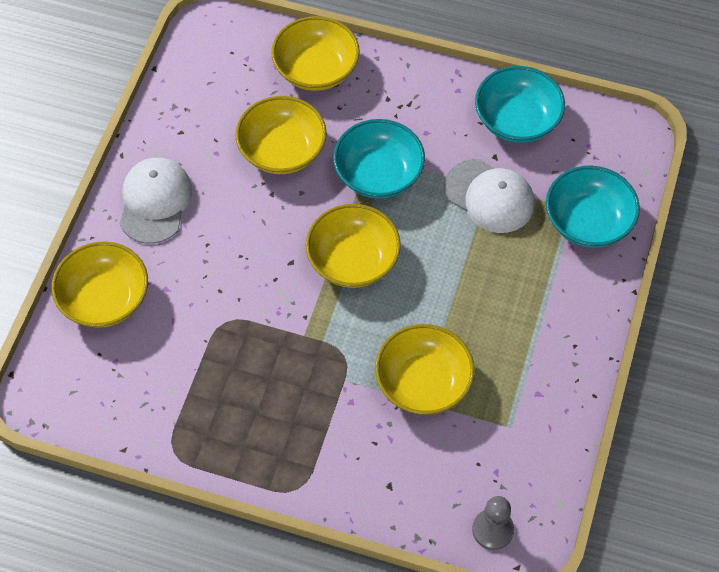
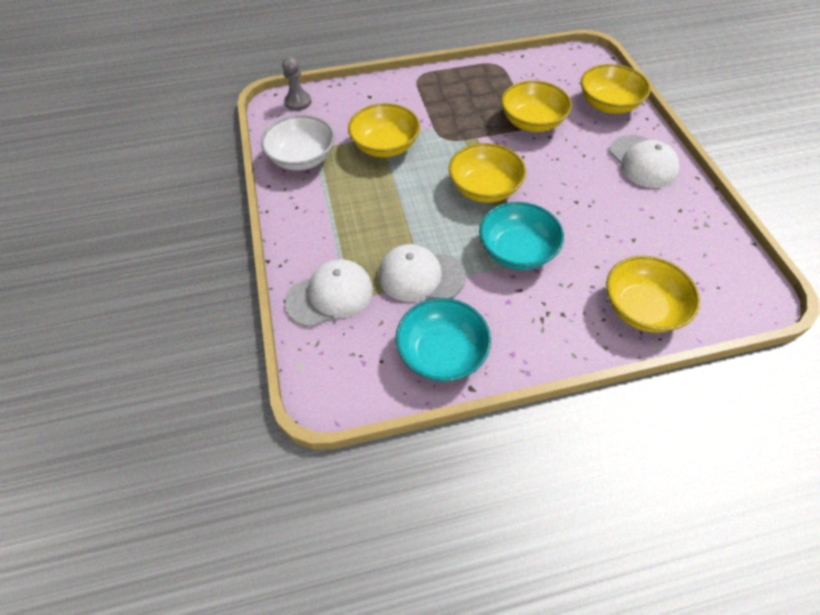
camera: 150 degrees right, 5 degrees down
(282, 150) = (600, 232): yellow bowl -> yellow bowl (532, 122)
(535, 418) = (302, 158): none -> white bowl
(588, 221) = (330, 295): turquoise bowl -> white cap

